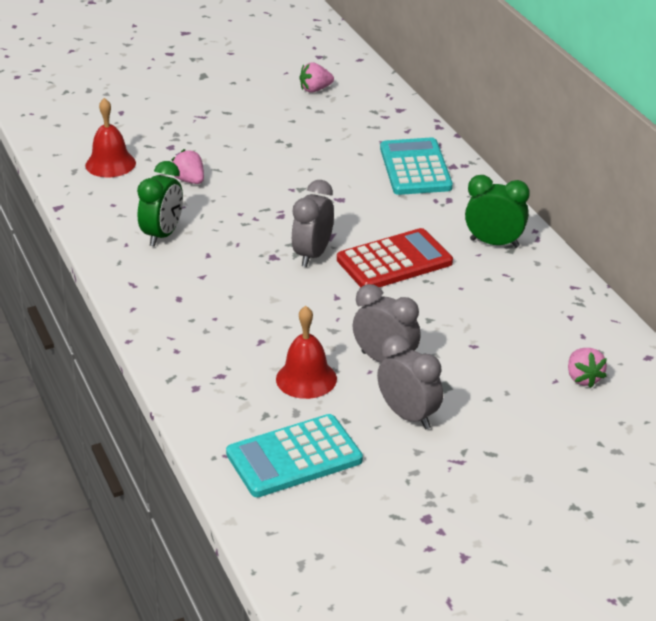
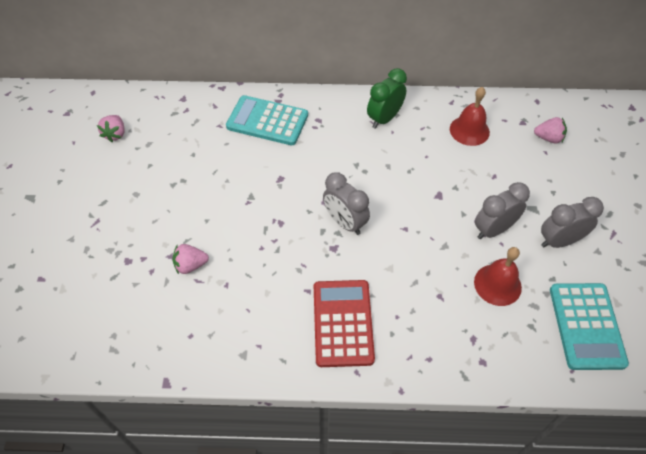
camera: 65 degrees left, 20 degrees up
(110, 164) = (123, 316): red bell -> red bell (469, 130)
(163, 235) = (261, 313): green clock -> none
(394, 261) = (378, 179): red calculator -> red calculator (343, 323)

